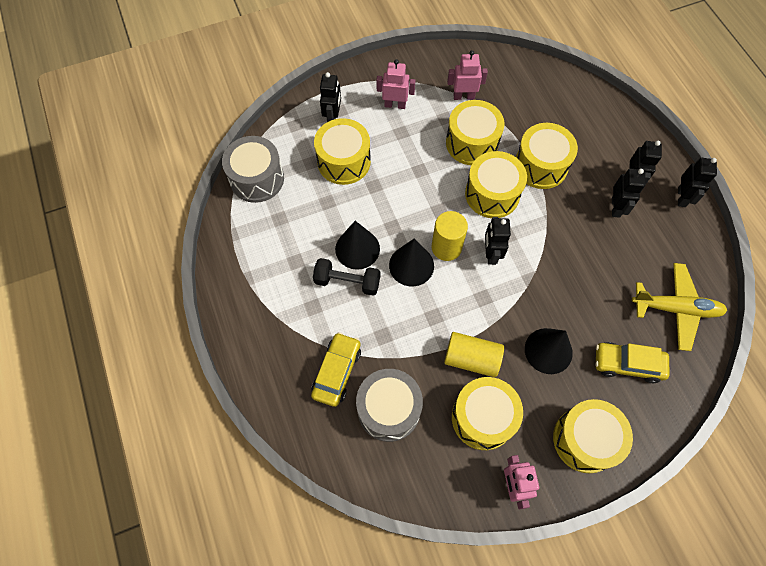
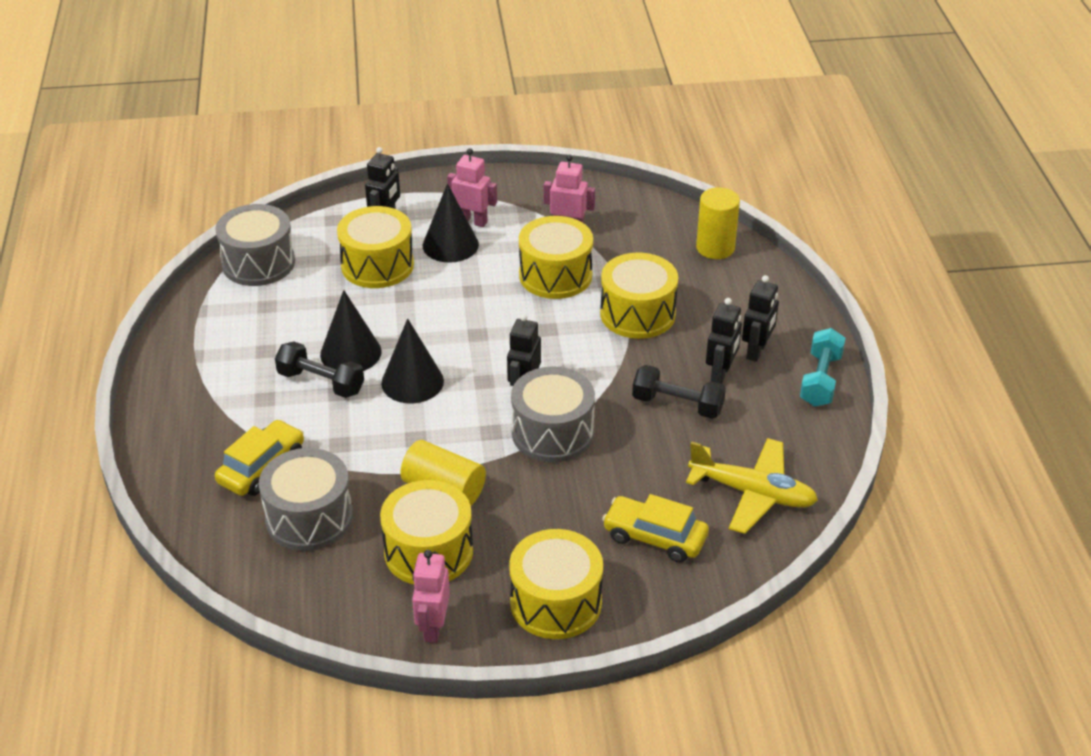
camera: 15 degrees right, 25 degrees down
(446, 247) = (468, 372): yellow cylinder -> yellow cylinder (715, 248)
(492, 194) = (556, 331): yellow drum -> none
(525, 288) = (552, 433): none -> grey drum
(548, 350) = (552, 502): black cone -> black cone (450, 245)
(598, 242) = (677, 405): none -> black dumbbell
(682, 197) = (820, 380): black robot -> turquoise dumbbell

